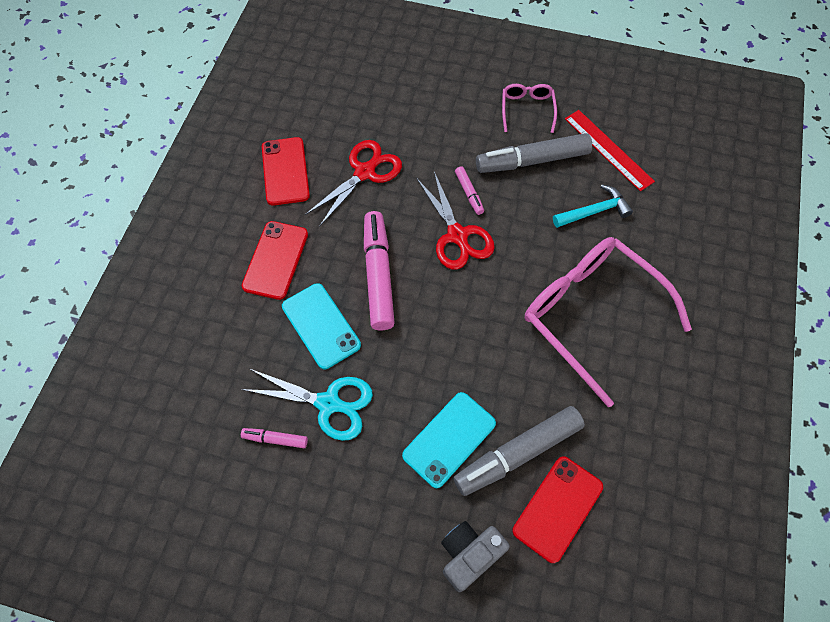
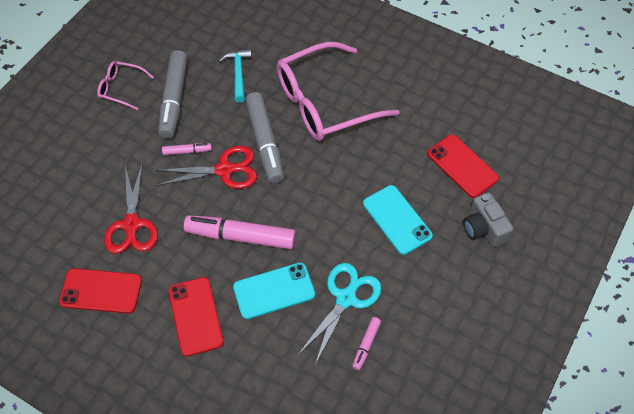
camera: 75 degrees left, 5 degrees down
(275, 260) = (196, 316): red phone -> red phone turned 45 degrees clockwise
(365, 172) = (132, 224): red scissors -> red scissors turned 150 degrees counterclockwise
(517, 453) = (418, 179): grey marker -> grey marker (265, 142)
(608, 150) = (186, 47): red ruler -> none

